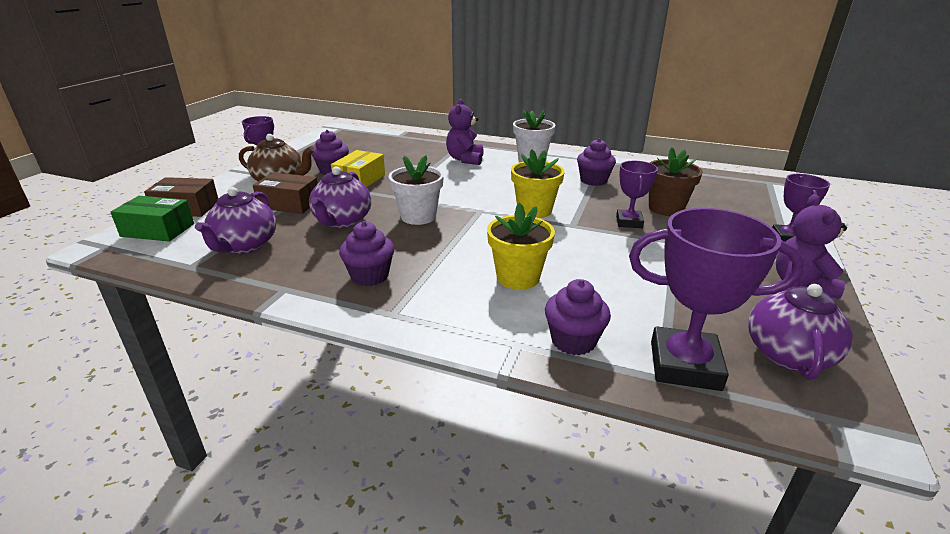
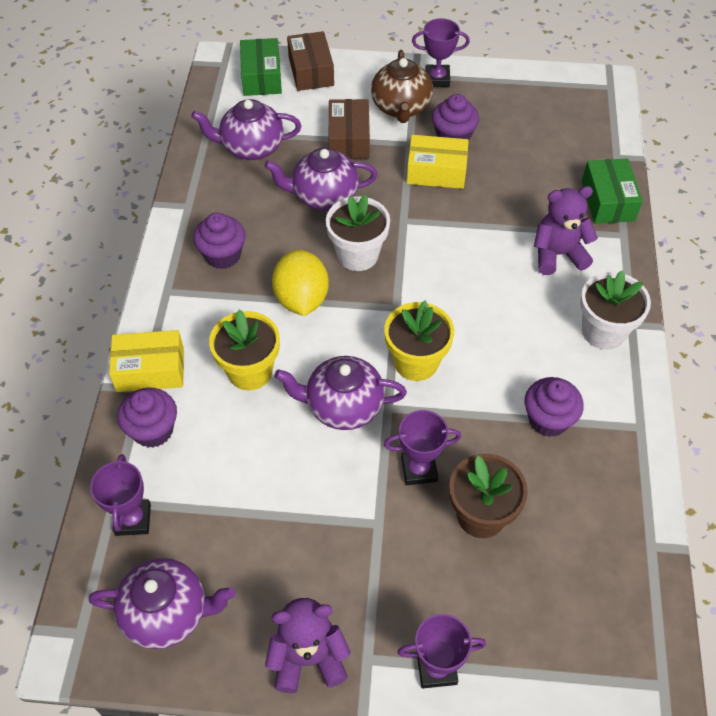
camera: 75 degrees right, 25 degrees up
(432, 142) = (608, 201): none -> green box
(449, 244) = (301, 299): none -> yellow lemon
(494, 335) = (150, 370): none -> yellow box
(567, 241) = (343, 406): none -> purple teapot
(684, 365) = (133, 519): purple trophy -> purple trophy, size x0.58

